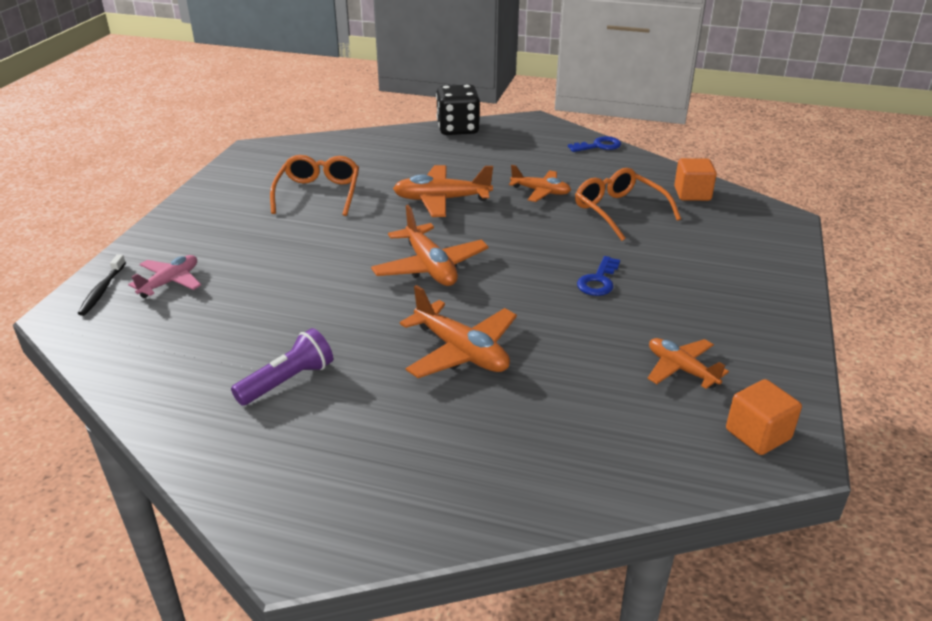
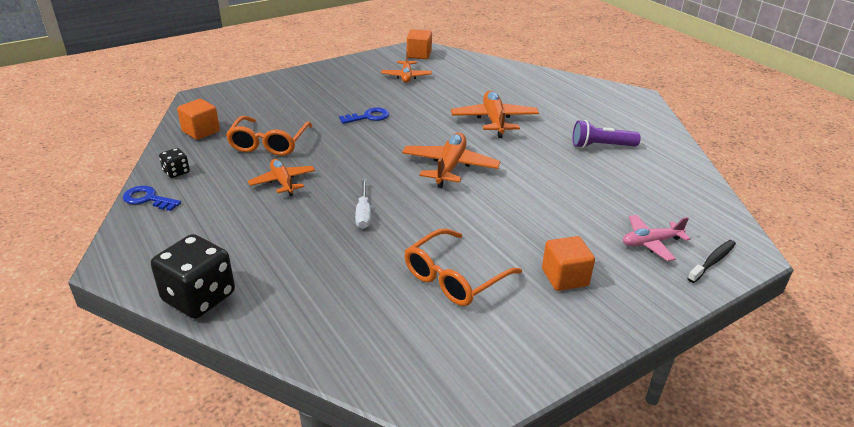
camera: 140 degrees left, 0 degrees up
(234, 225) = (565, 277): none -> orange cube
(441, 200) = (363, 213): orange plane -> white screwdriver
(626, 164) = (176, 172): none -> black dice

